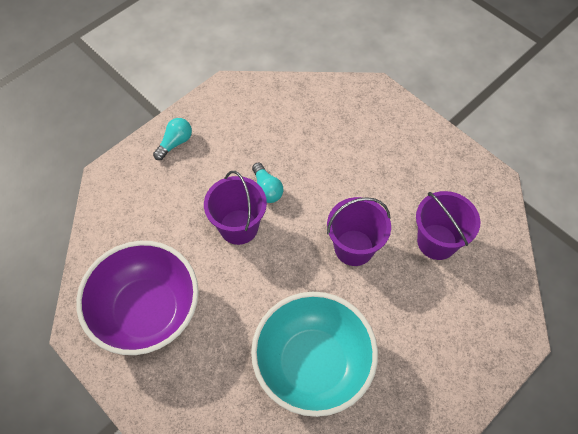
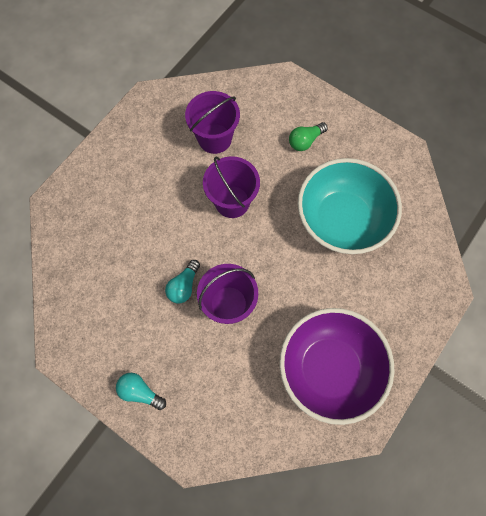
camera: 100 degrees left, 10 degrees up
(267, 189) = (184, 286): turquoise light bulb -> turquoise light bulb turned 150 degrees clockwise
(425, 343) = (305, 141): none -> green light bulb

